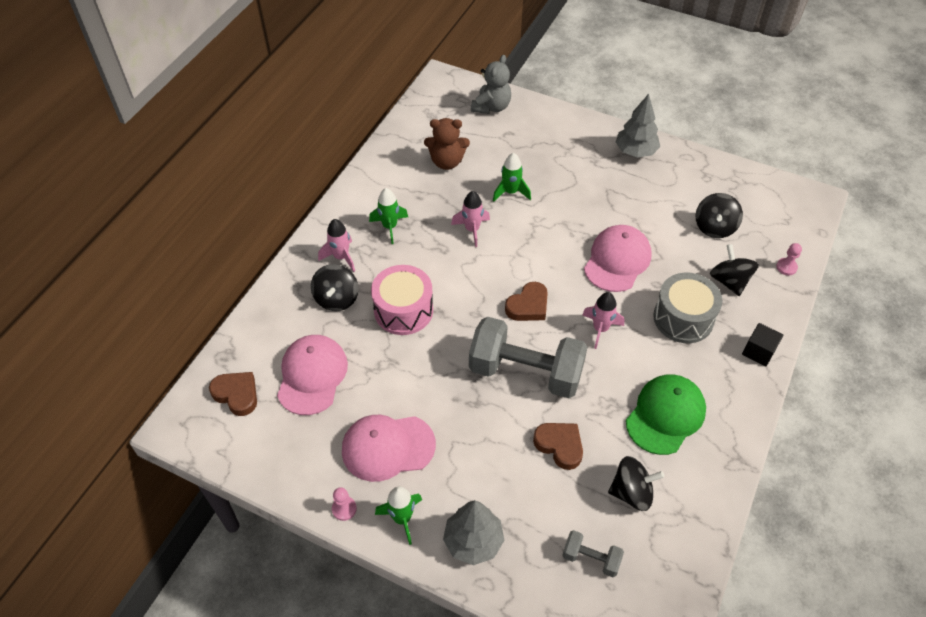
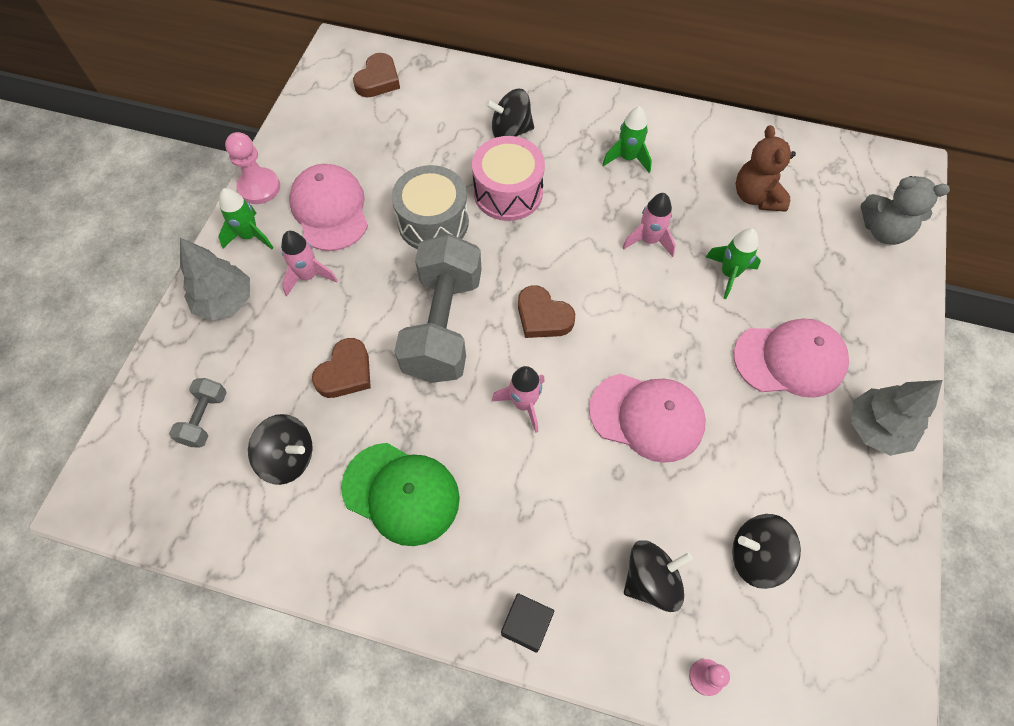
camera: 80 degrees right, 10 degrees up
(312, 376) = (408, 131): pink cap -> pink cap (790, 359)
(341, 257) = (569, 123): pink rocket -> pink rocket (308, 276)
(344, 509) = (259, 187): pink pawn -> pink pawn, size x1.70
(632, 492) = (288, 457): black spinning top -> black spinning top turned 60 degrees counterclockwise
(683, 318) = (565, 512): grey drum -> grey drum (433, 222)

